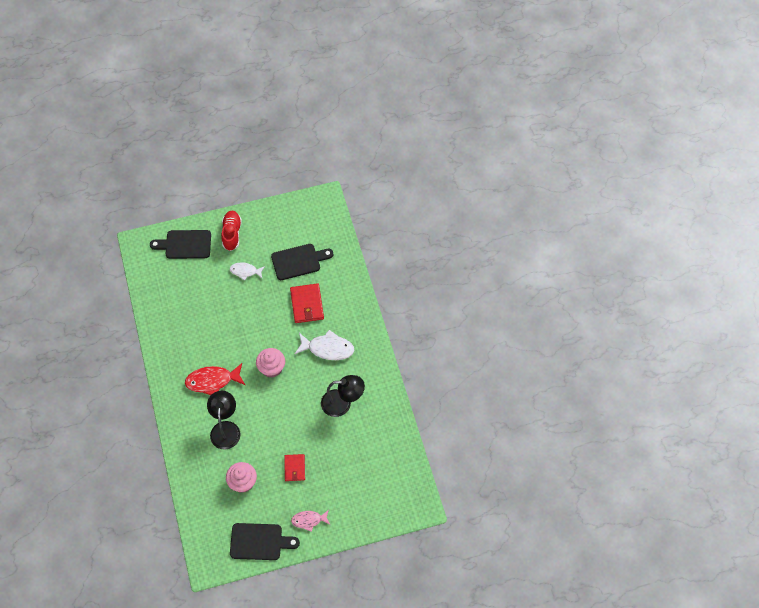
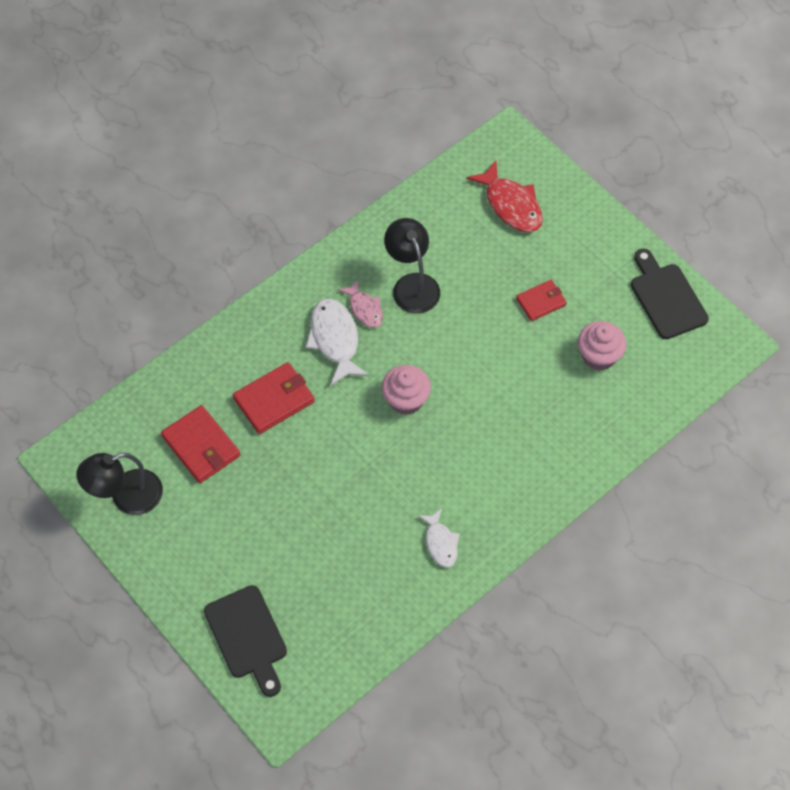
camera: 115 degrees left, 0 degrees up
(212, 381) = (469, 470): red fish -> red fish (511, 205)
(225, 428) = (533, 416): black lamp -> black lamp (126, 497)
(232, 234) = (193, 572): red shoe -> none
(245, 271) = (256, 516): white fish -> white fish (440, 543)
(298, 261) = (201, 446): black cutting board -> red wallet
(309, 520) = (602, 253): pink fish -> pink fish (364, 309)

